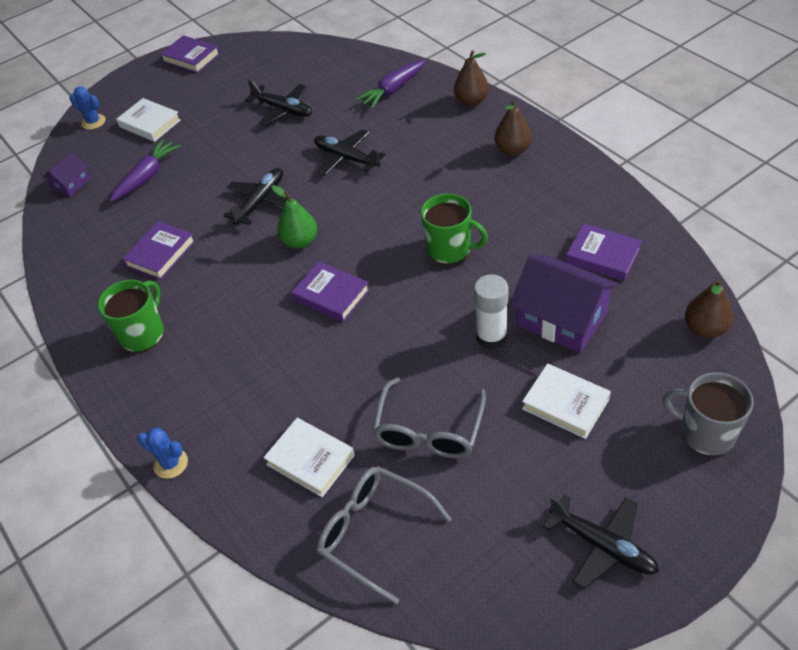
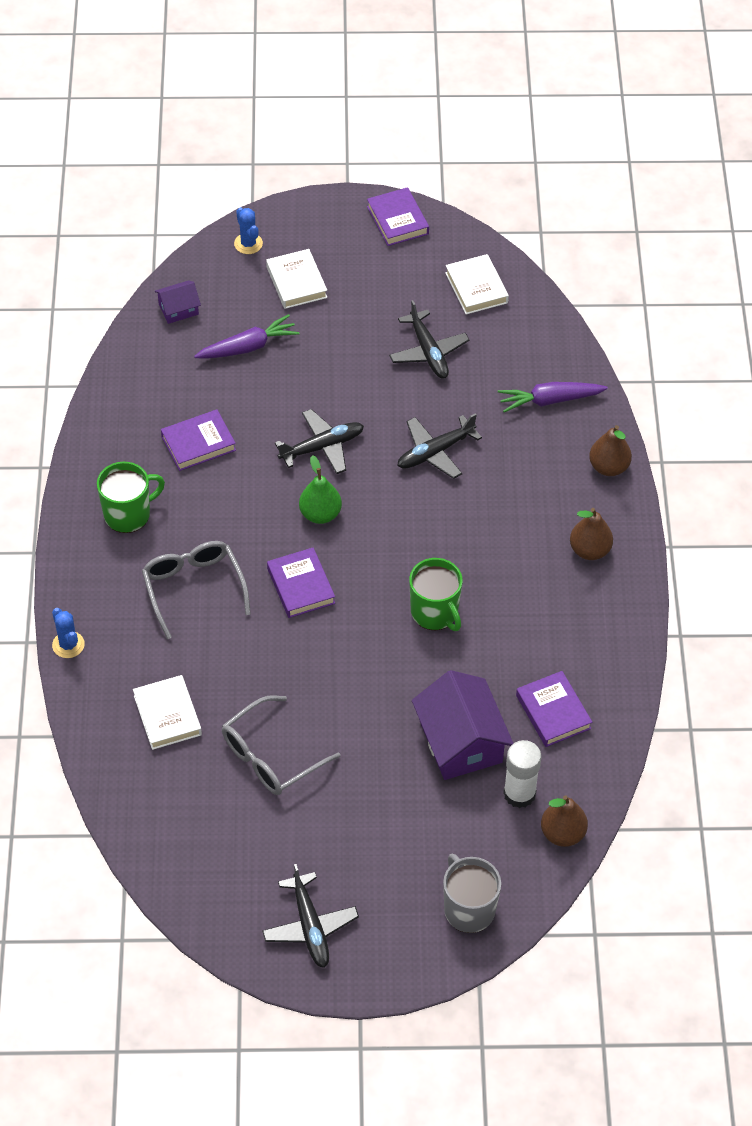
camera: 30 degrees right, 5 degrees up
(346, 158) = (435, 452): black plane -> black plane turned 105 degrees counterclockwise
(375, 533) = (166, 802): grey glasses -> grey glasses (194, 589)
(491, 337) = (390, 716): white glue stick -> white glue stick (519, 793)
(565, 404) = (390, 811): white book -> white book (476, 288)

